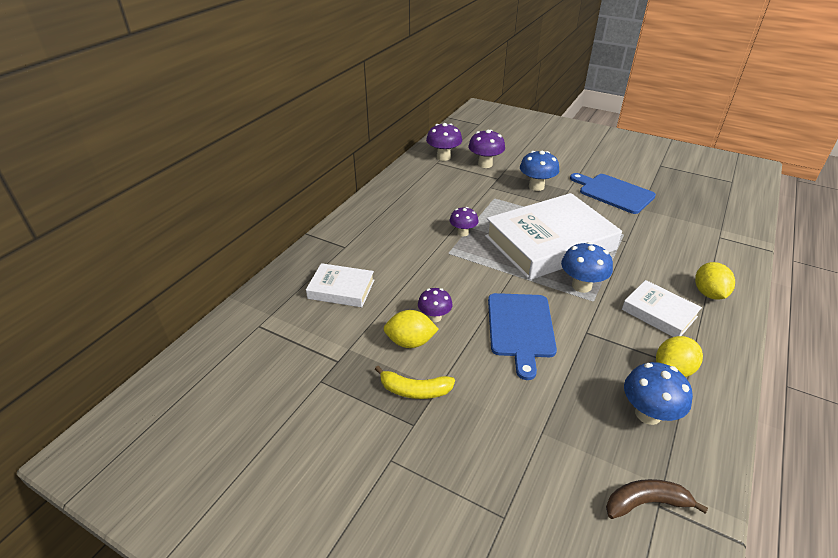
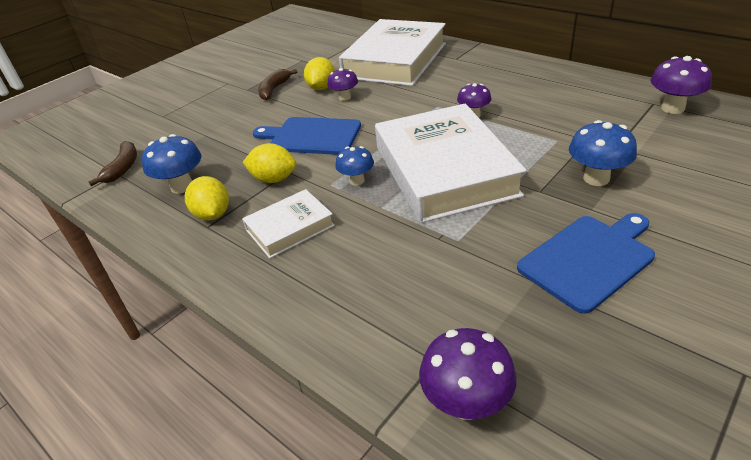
camera: 105 degrees right, 0 degrees up
(341, 289) = (395, 60): white book -> white book, size x2.06
(414, 390) = (274, 89): yellow banana -> brown banana
(485, 164) = (660, 140): purple mushroom -> purple mushroom (466, 403)
(581, 286) = (357, 180): blue mushroom -> blue mushroom, size x0.66
(708, 293) = (303, 285): yellow lemon -> yellow lemon (274, 179)

